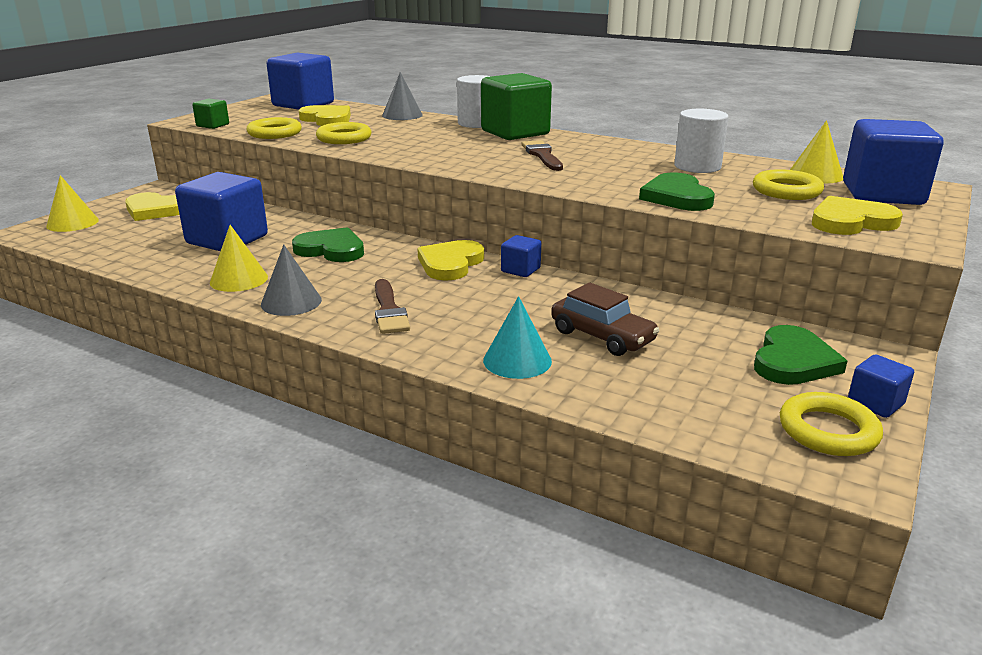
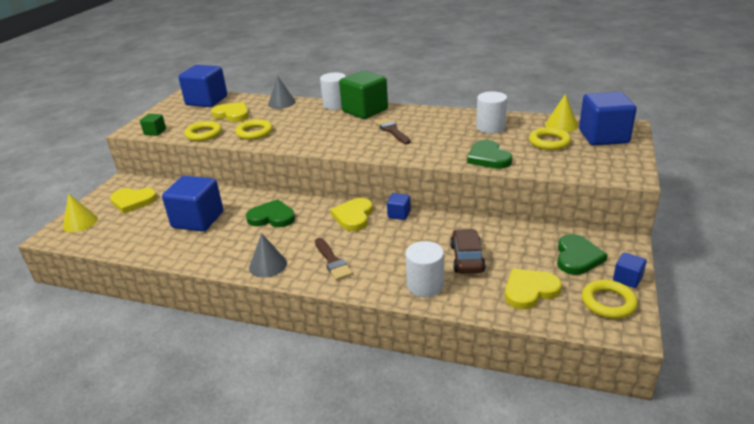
camera: 10 degrees left, 5 degrees up
(239, 279) = (224, 252): yellow cone -> none
(517, 360) = (425, 285): turquoise cone -> white cylinder
(602, 336) = (467, 258): brown car -> brown car turned 120 degrees counterclockwise
(851, 221) = (592, 163): yellow heart -> yellow heart (529, 290)

